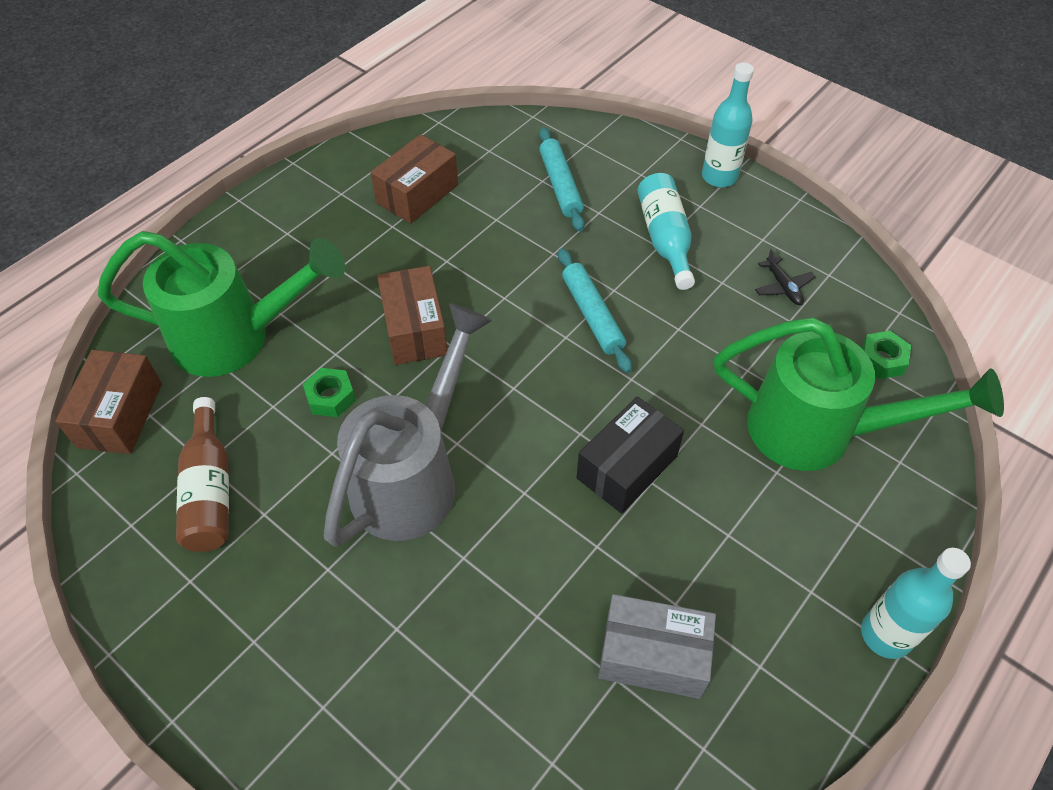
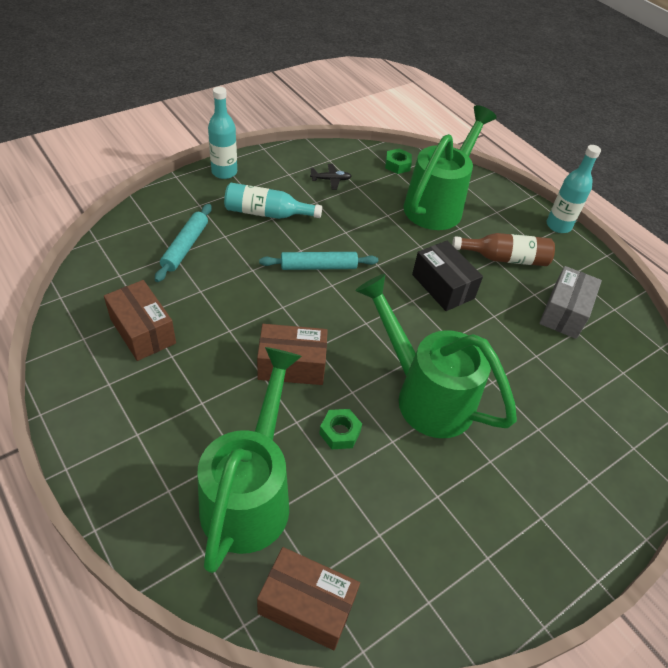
camera: 80 degrees left, 5 degrees down
(210, 490) = (408, 533): brown bottle -> brown bottle (505, 258)
(414, 475) = (424, 394): grey watering can -> green watering can
(560, 185) = (185, 247): turquoise rolling pin -> turquoise rolling pin turned 75 degrees counterclockwise

